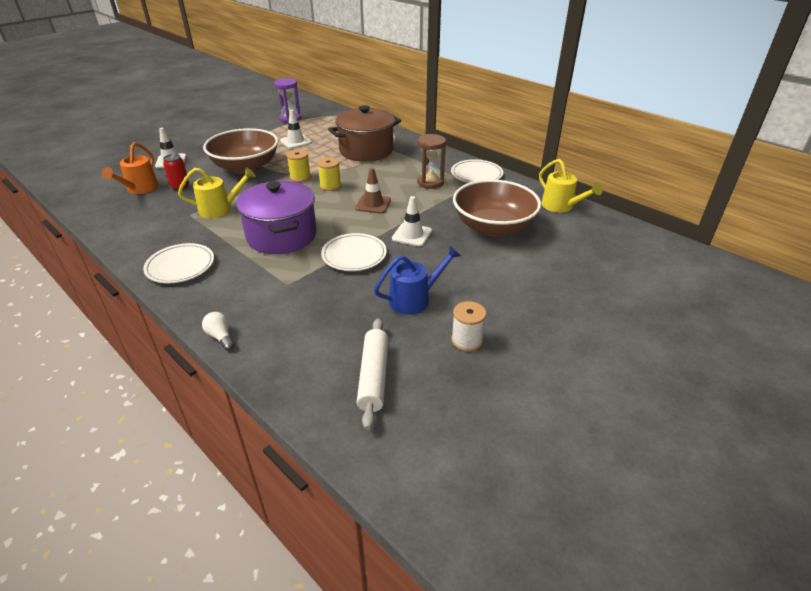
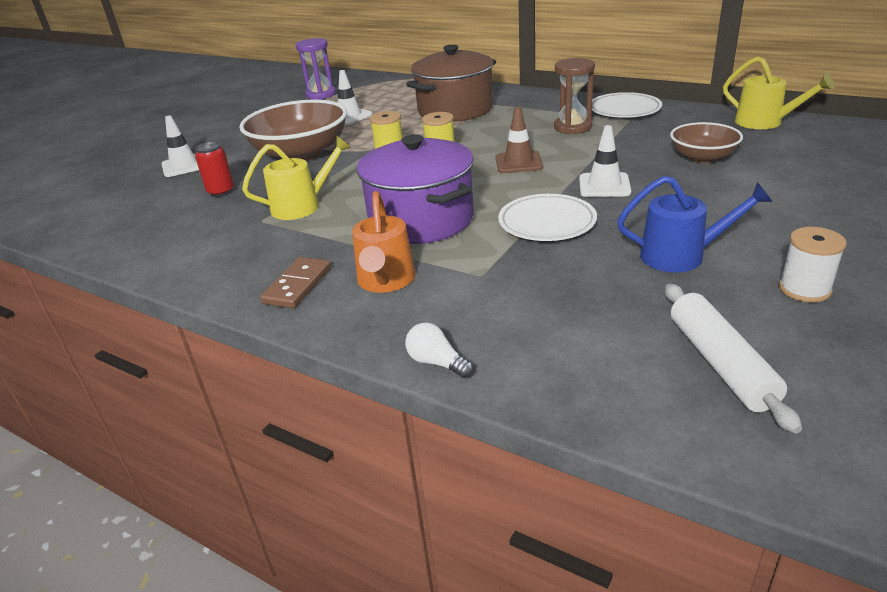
camera: 10 degrees left, 5 degrees down
(140, 189) = (159, 205): orange watering can -> orange watering can (385, 281)
(180, 266) = (297, 285): white plate -> brown domino
(415, 299) = (682, 256): blue watering can -> blue watering can turned 45 degrees clockwise
(493, 227) = (702, 157): brown bowl -> brown bowl, size x0.56

